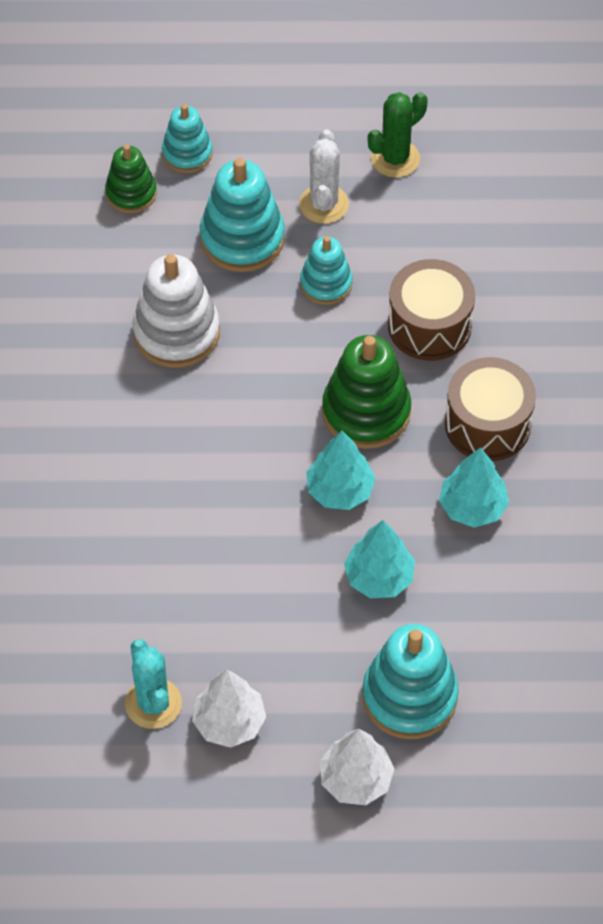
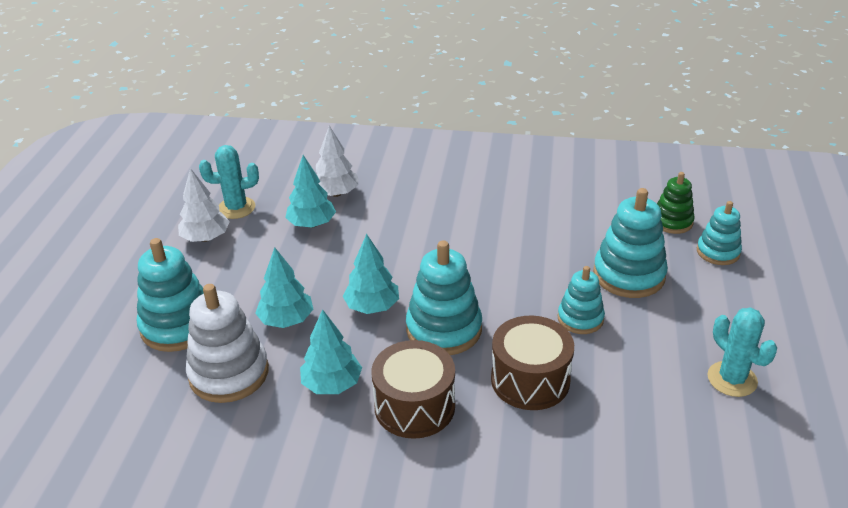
camera: 100 degrees right, 20 degrees down
(176, 332) = (536, 235): white stacking toy -> white stacking toy (229, 373)
(181, 594) = (312, 224): none -> turquoise tree
(324, 204) = (670, 325): white cactus -> none
(355, 779) = (130, 291): white tree -> white tree (336, 193)
(366, 412) = (444, 329): green stacking toy -> turquoise stacking toy
(395, 158) = (732, 379): green cactus -> turquoise cactus

